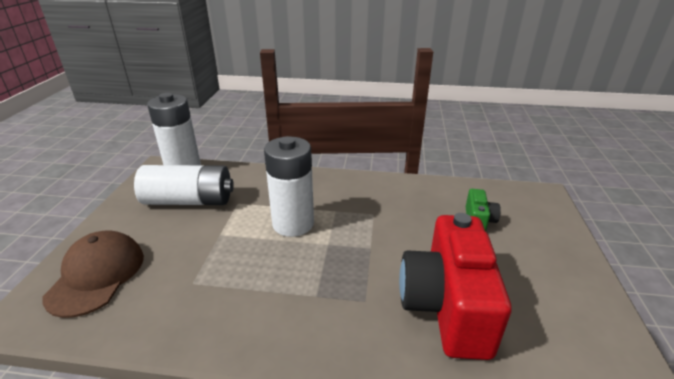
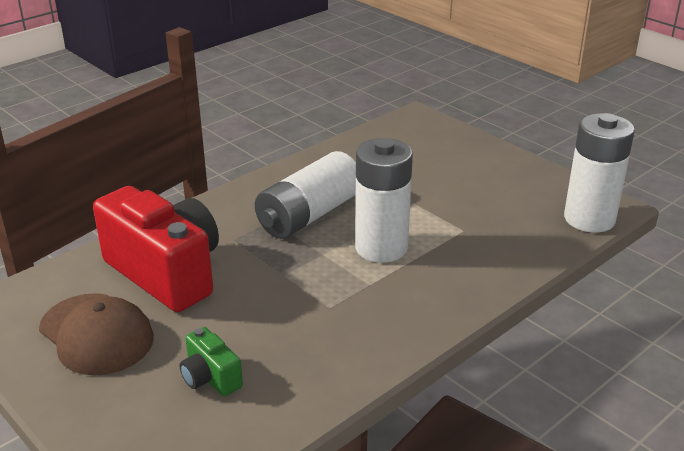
camera: 130 degrees right, 0 degrees up
(97, 275) = (427, 144): brown cap -> brown cap (96, 334)
(189, 201) = (502, 204): white battery -> white battery (309, 215)

